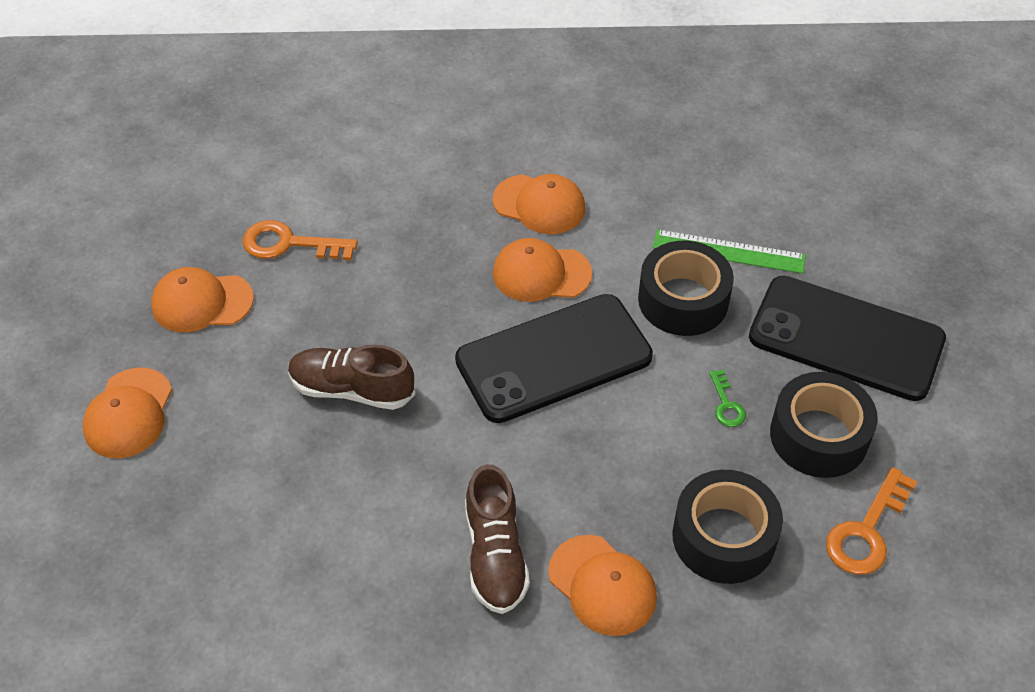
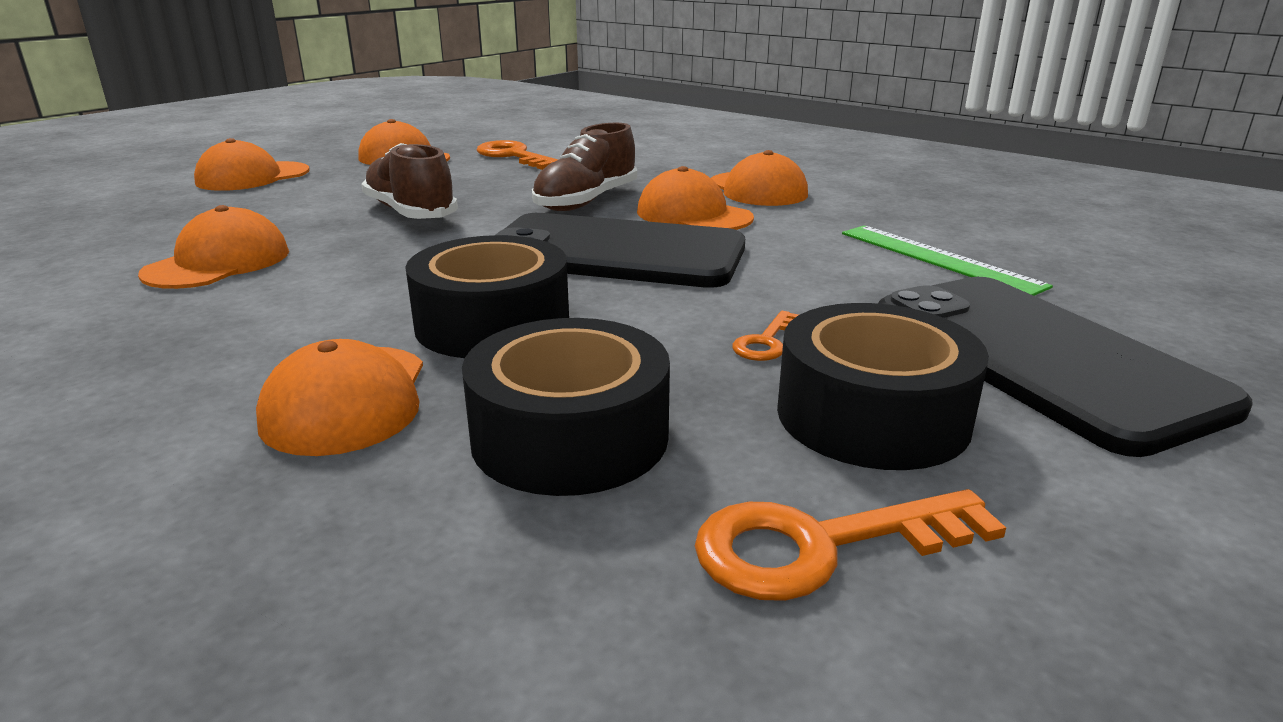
camera: 40 degrees right, 25 degrees down
(330, 534) = (218, 263): none -> orange cap
(495, 555) = (302, 329): brown shoe -> brown shoe (586, 201)
(683, 300) = (828, 267): black tape -> black tape (492, 323)
(726, 404) = (766, 342): green key -> orange key

